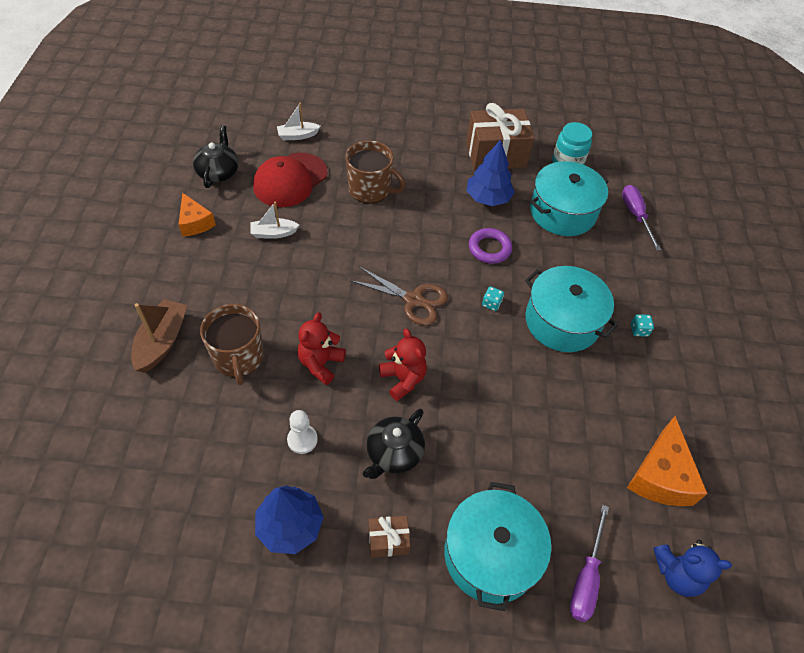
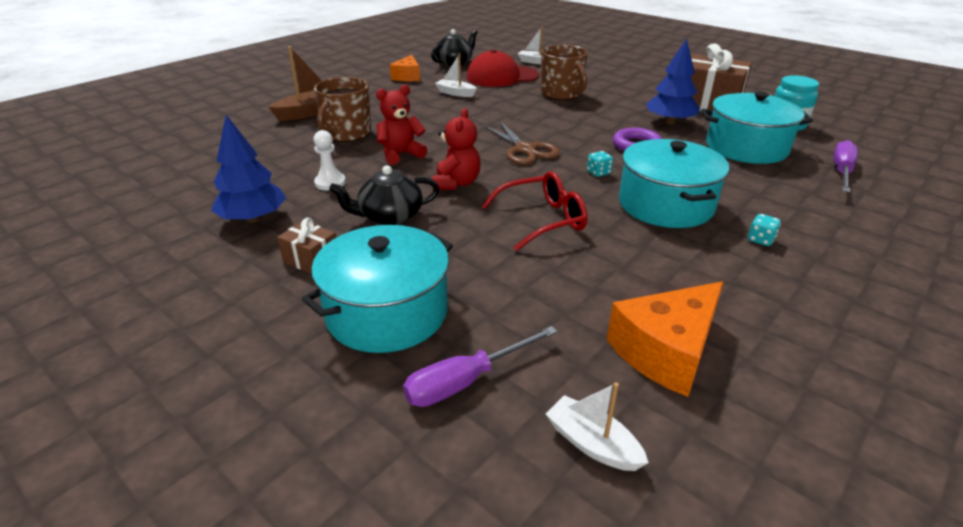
camera: 40 degrees right, 20 degrees down
(501, 388) = (543, 220): none -> red glasses
(677, 574) = (592, 444): blue teddy bear -> white boat

